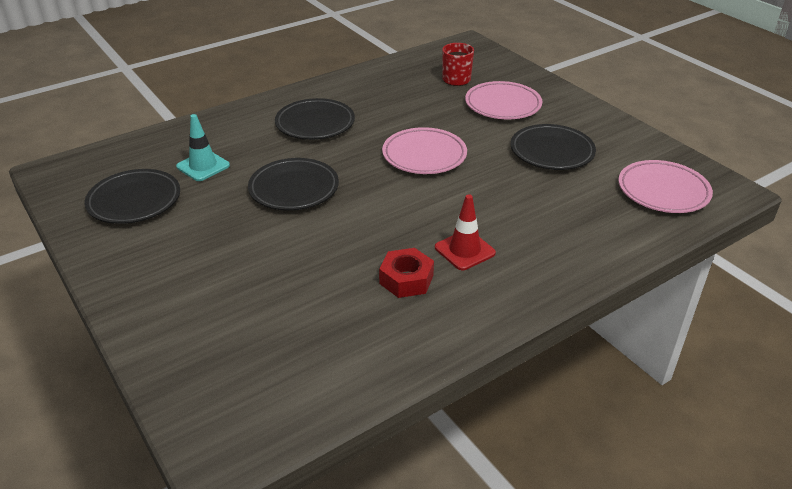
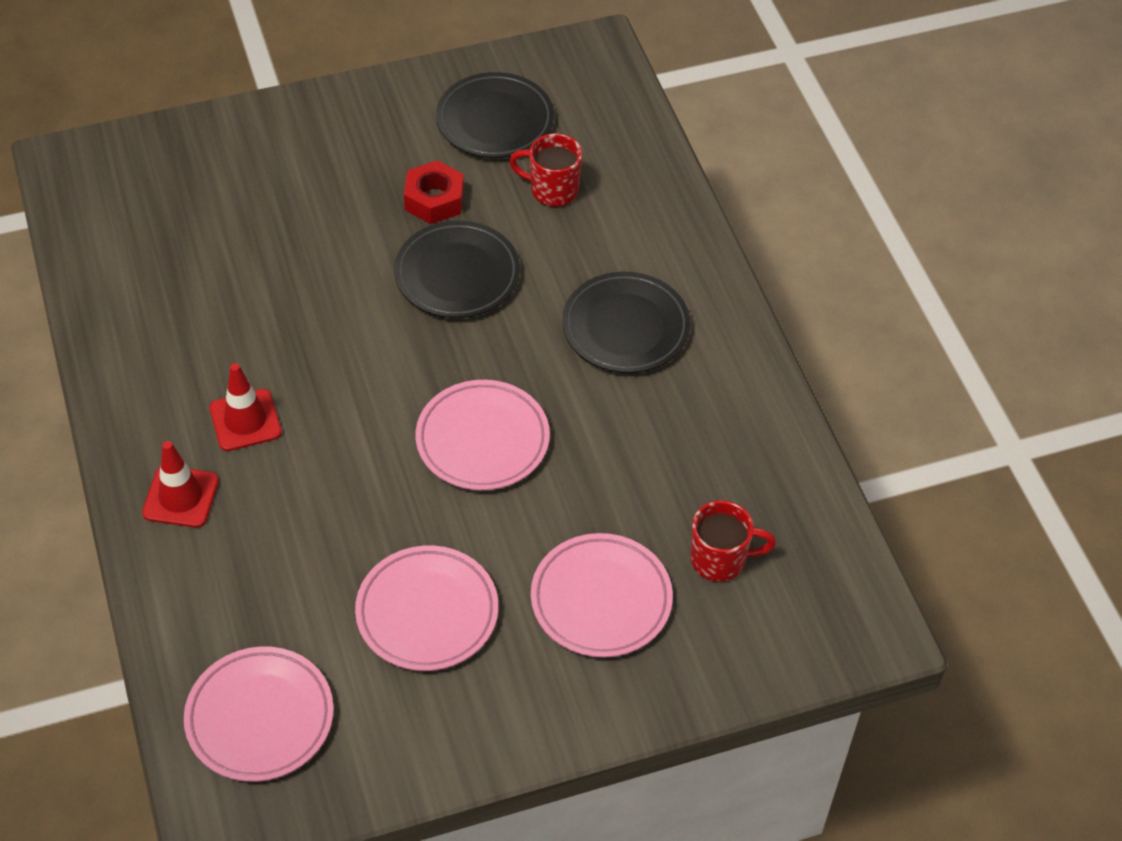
camera: 105 degrees right, 15 degrees up
(203, 166) = (552, 190): turquoise traffic cone -> red mug
(406, 279) = (221, 347): red nut -> red nut (434, 200)
(545, 262) = (181, 497): none -> red traffic cone
(551, 152) = (427, 612): black plate -> pink plate

